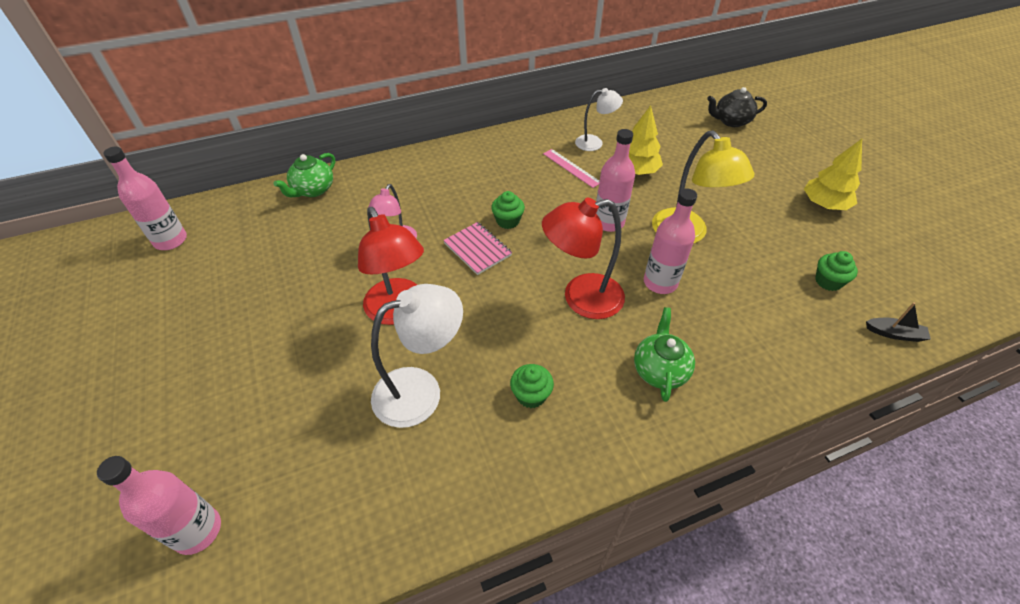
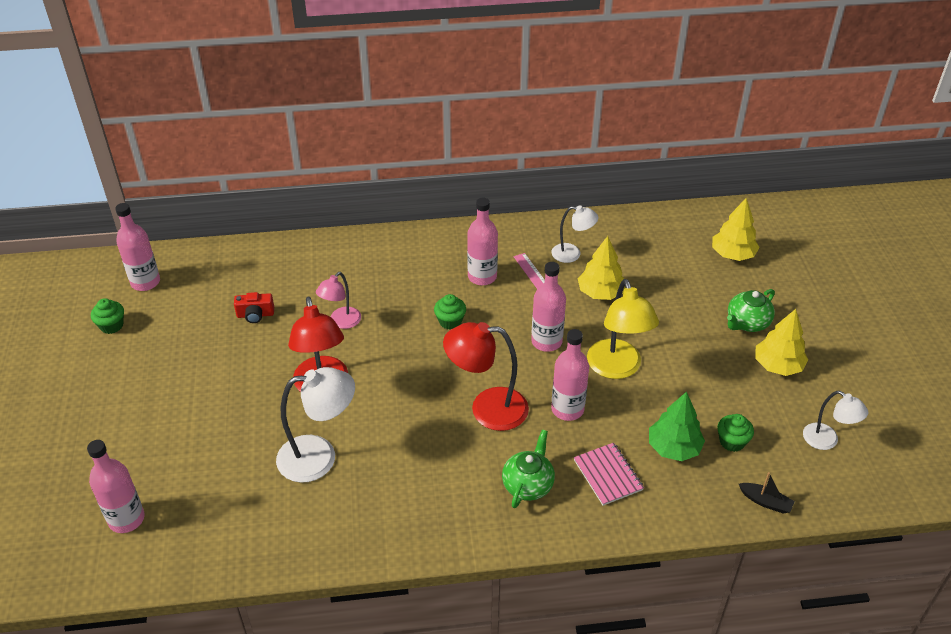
camera: 15 degrees right, 5 degrees down
(303, 251) = (255, 315): none -> red camera
(313, 190) = (280, 255): green teapot -> green teapot (747, 323)
(477, 249) = (411, 344): pink notebook -> pink notebook (608, 475)
(521, 175) = (482, 277): none -> pink bottle
(531, 395) = (408, 480): green cupcake -> green cupcake (111, 325)
(731, 121) = (732, 254): black teapot -> yellow tree
(779, 299) = (674, 447): none -> green tree
(908, 262) = (827, 441): none -> white lamp

